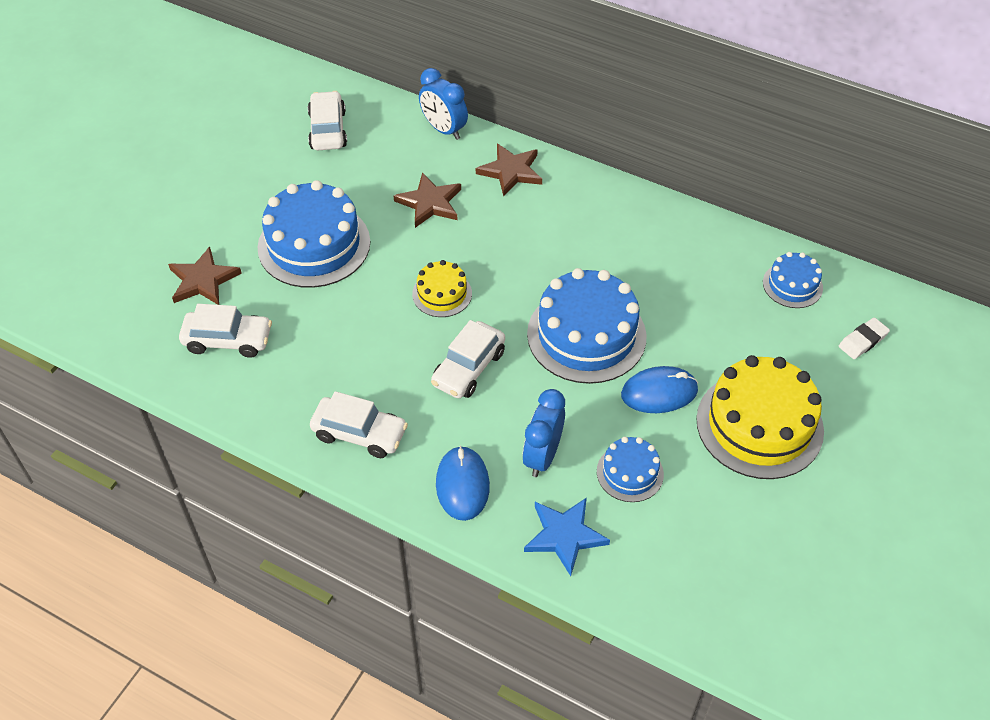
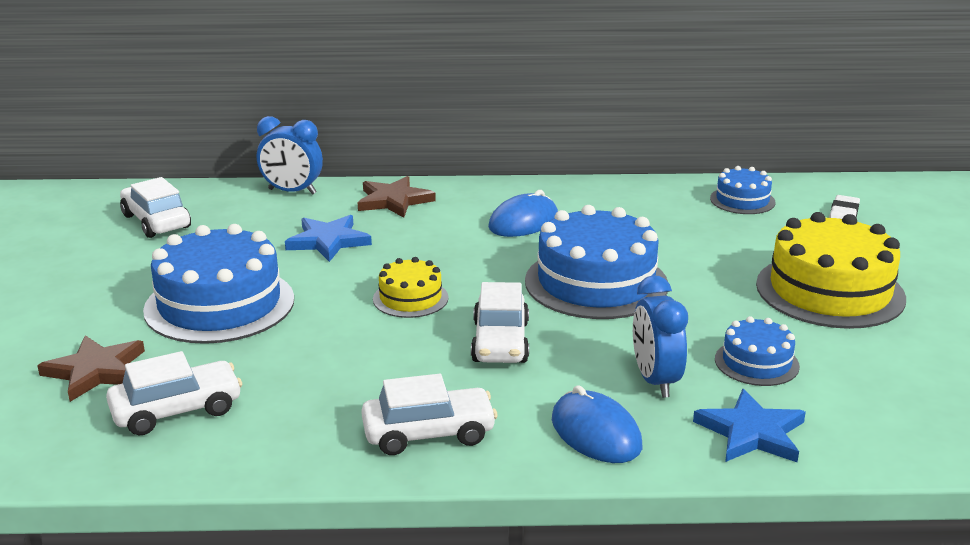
camera: 30 degrees left, 25 degrees down
(430, 203) = (328, 241): brown star -> blue star
(659, 392) = (713, 299): blue mouse -> blue mouse (523, 222)

